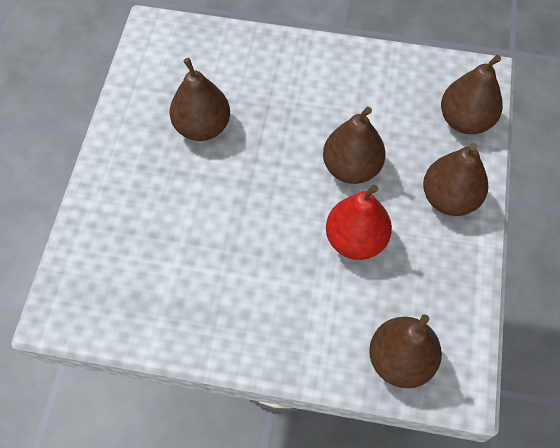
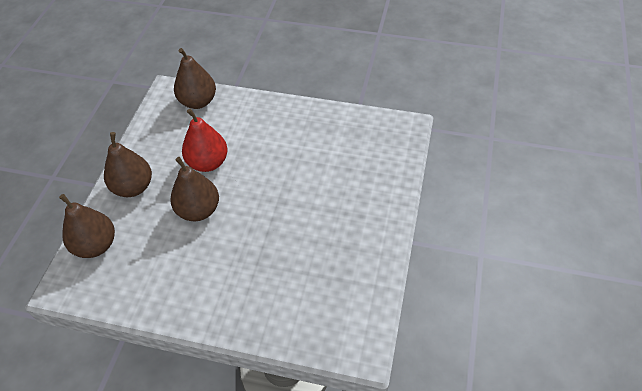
camera: 175 degrees left, 10 degrees down
(202, 126) = (313, 246): brown pear -> none

